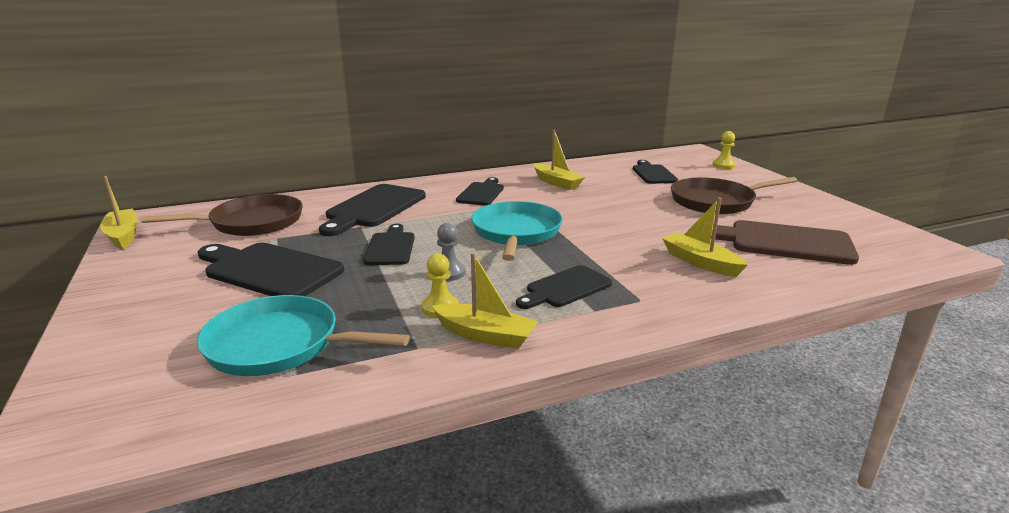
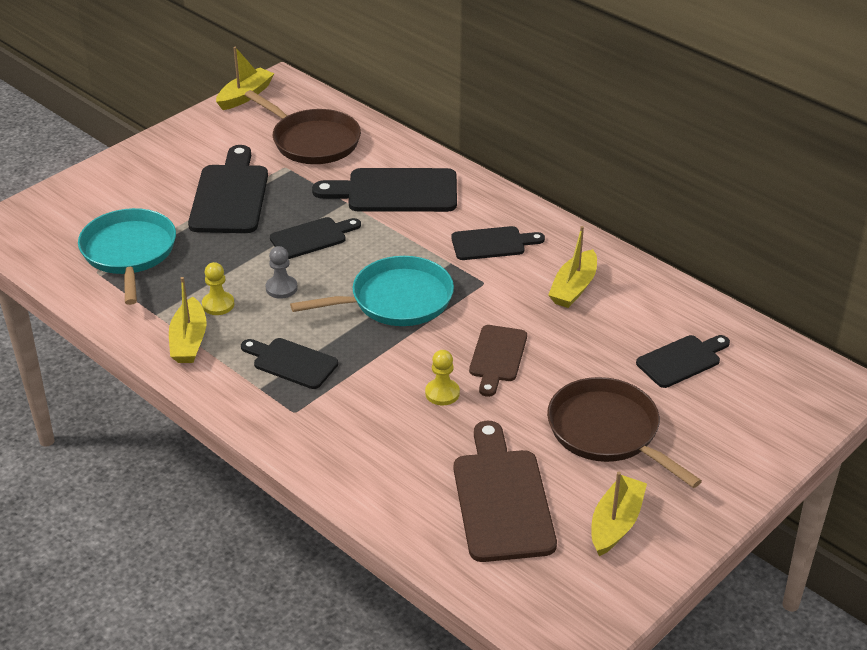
camera: 65 degrees right, 15 degrees up
(616, 215) = (497, 357): none -> brown cutting board
(700, 262) = (402, 439): yellow boat -> yellow boat (616, 523)
(723, 165) = (784, 423): yellow pawn -> yellow pawn (442, 393)

